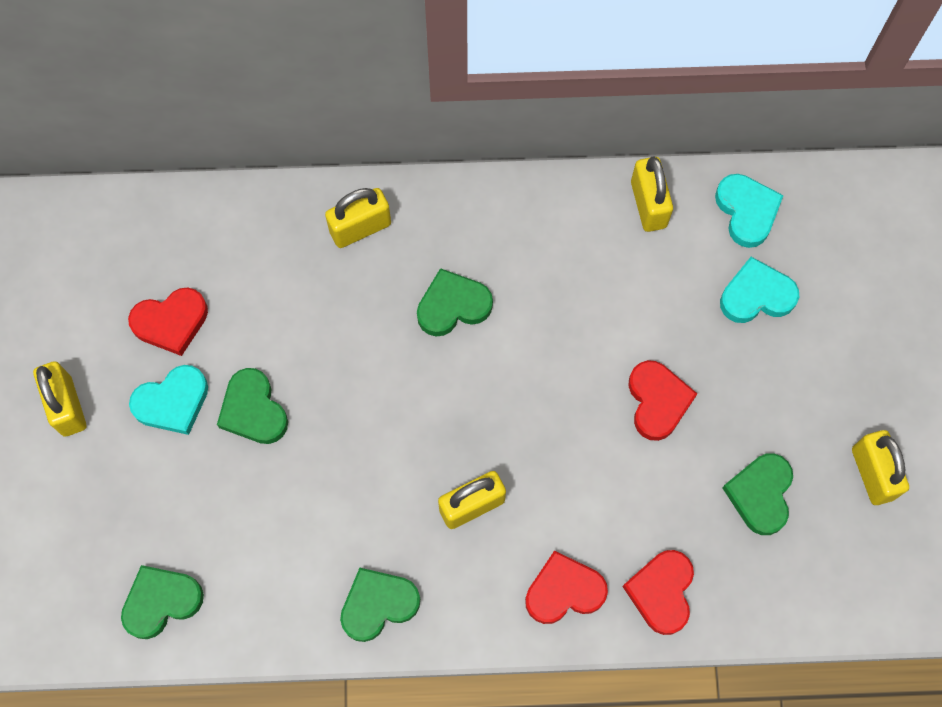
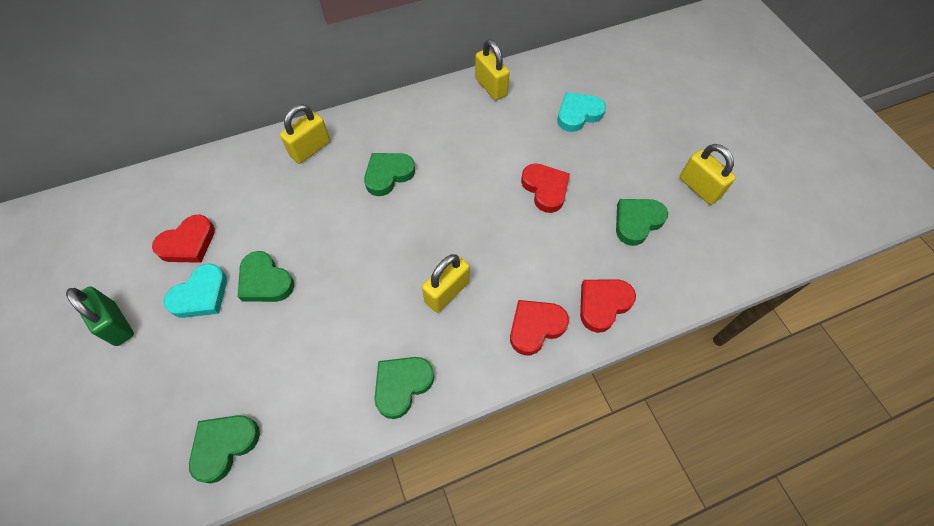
camera: 20 degrees left, 10 degrees down
(67, 406) = (116, 324): yellow padlock -> green padlock
(661, 592) = (603, 304): red heart -> red heart turned 60 degrees clockwise
(746, 211) = (551, 74): turquoise heart -> none
(760, 494) = (637, 222): green heart -> green heart turned 60 degrees clockwise

